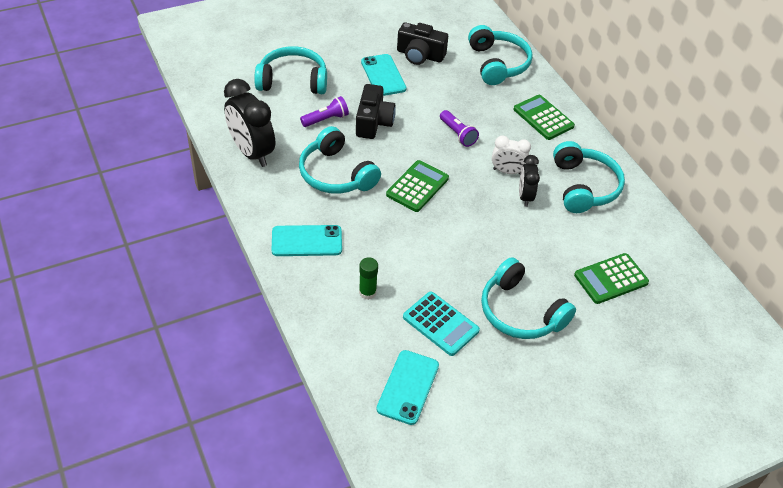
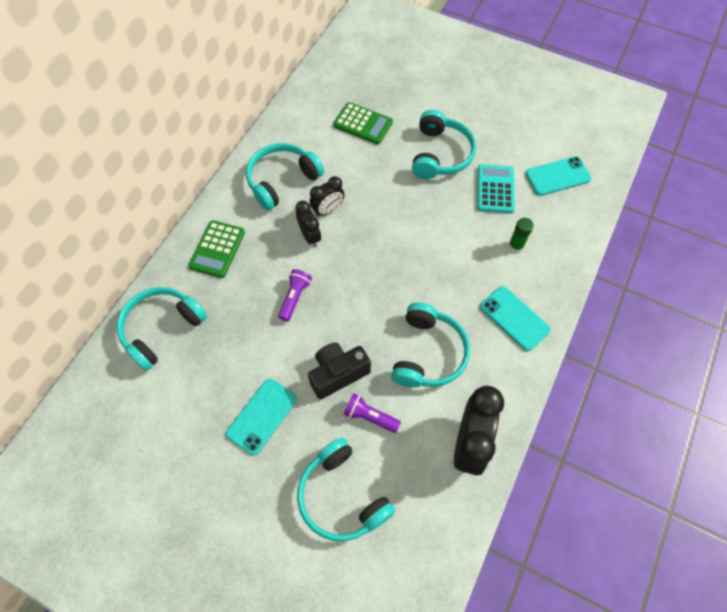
camera: 125 degrees left, 15 degrees up
(417, 186) = (385, 285): green calculator -> none
(420, 55) = (201, 406): black camera -> none
(507, 171) = (310, 236): white clock -> black clock

